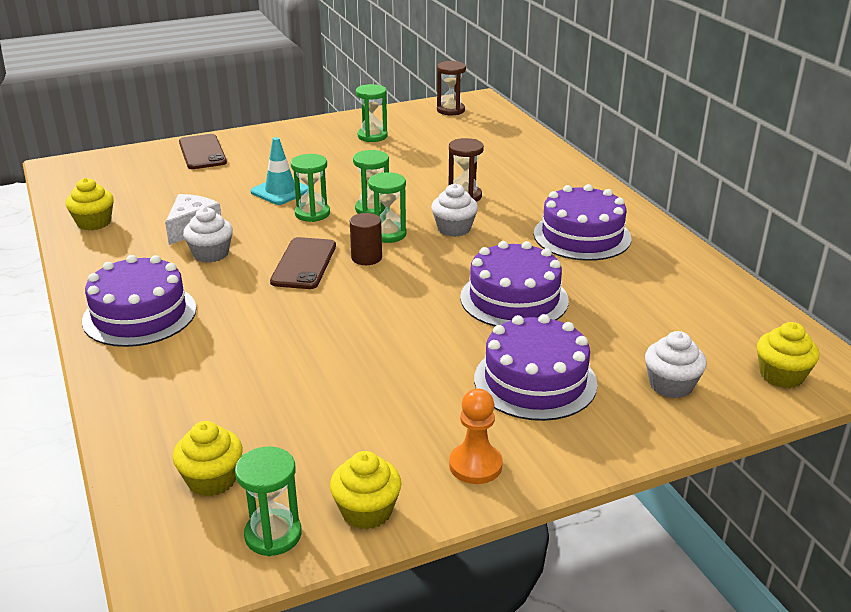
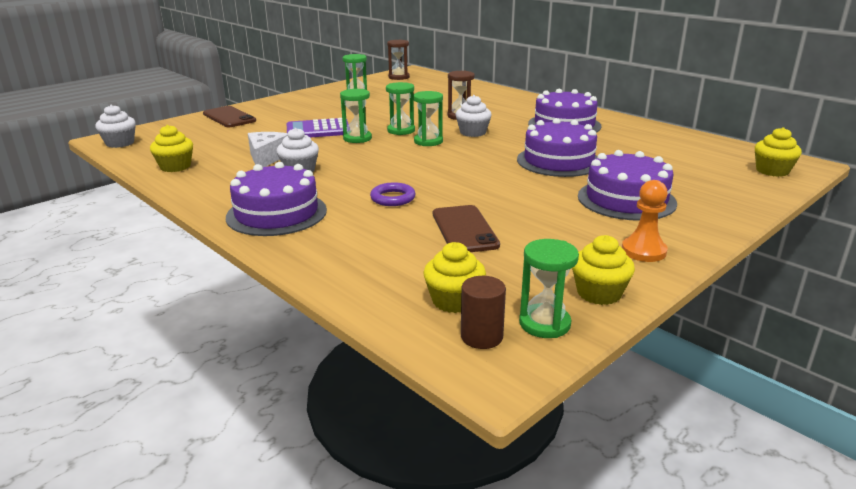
camera: 20 degrees left, 5 degrees down
(272, 318) = (393, 198): none -> purple ring
(280, 191) = (318, 130): turquoise traffic cone -> purple calculator
(304, 264) = (382, 165): brown phone -> brown phone (464, 229)
(366, 258) = (427, 155): brown cylinder -> brown cylinder (481, 337)
(671, 385) = (714, 186): white cupcake -> white cupcake (120, 143)

